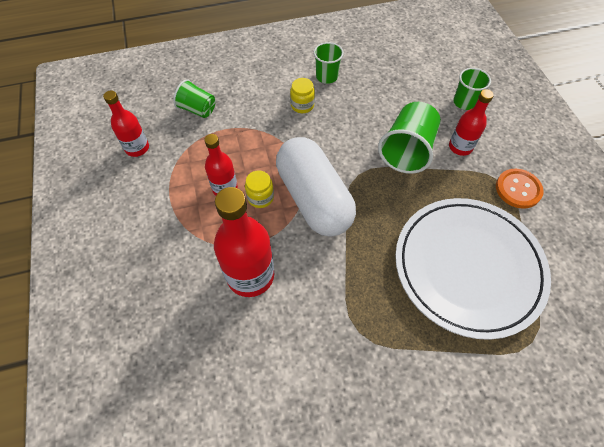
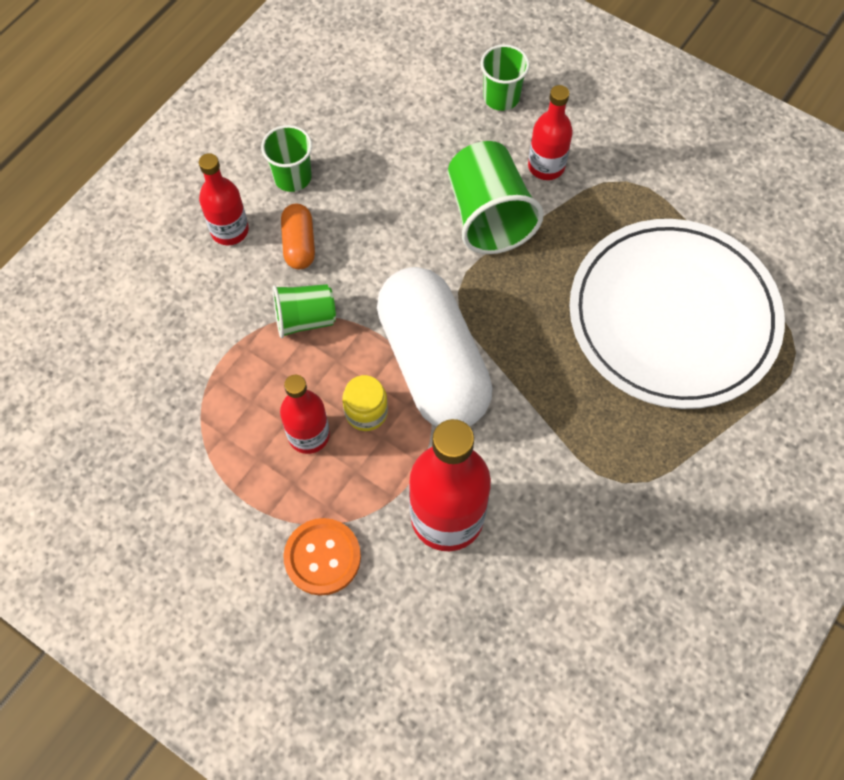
camera: 40 degrees left, 5 degrees up
(137, 148) = (128, 471): red bottle -> red bottle (229, 230)
(198, 109) = (157, 353): green cup -> green cup (305, 319)
(302, 105) = (299, 244): yellow jar -> orange capsule
(314, 198) = (433, 363): white capsule -> white capsule turned 45 degrees clockwise
(518, 189) = (651, 178): orange button -> orange button (322, 557)

